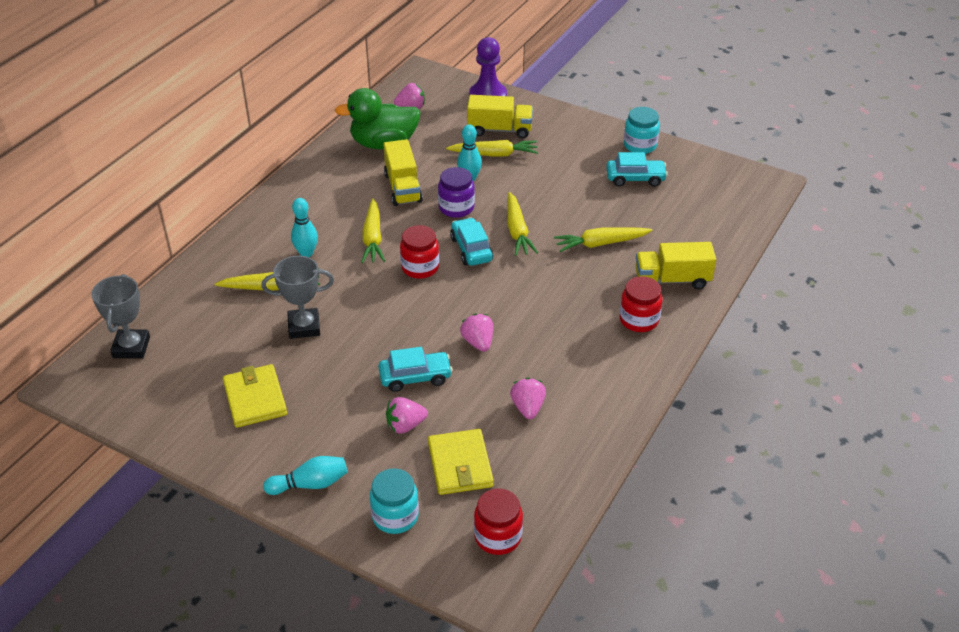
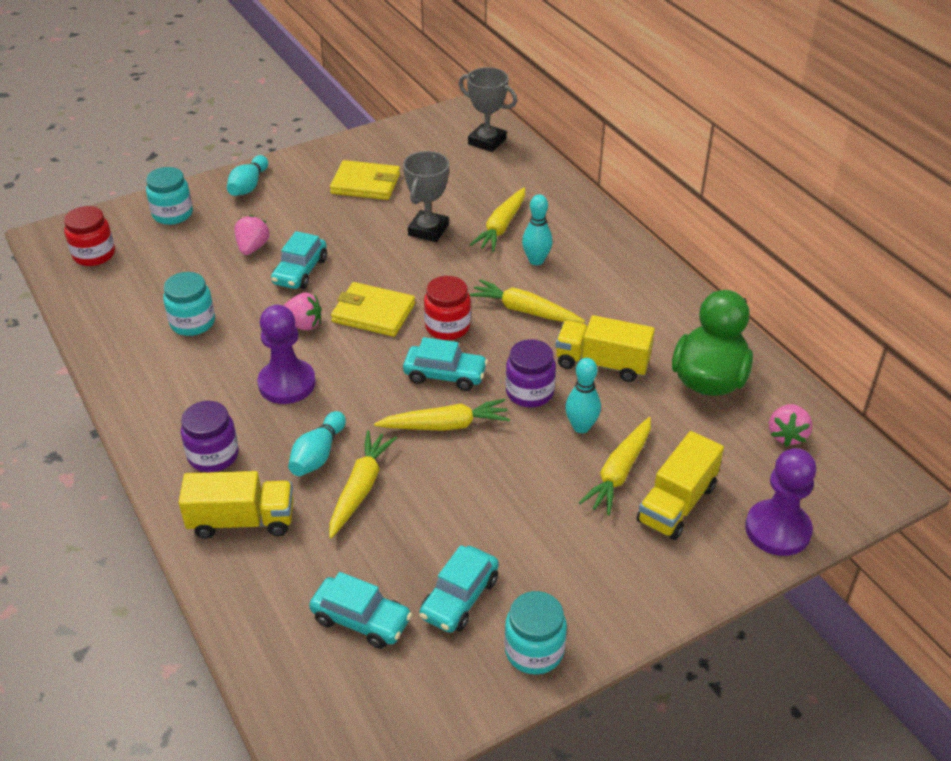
camera: 120 degrees right, 0 degrees up
(460, 465) = (180, 261): yellow wallet -> yellow wallet (373, 313)
(517, 231) = (445, 425): yellow carrot -> yellow carrot turned 150 degrees clockwise
(528, 408) = (192, 323): pink strawberry -> turquoise jar
(545, 319) = (287, 384): none -> purple pawn
(592, 273) = (318, 455): none -> turquoise bowling pin
(639, 320) = (213, 455): red jar -> purple jar
(672, 280) = (242, 521): yellow truck -> yellow truck turned 60 degrees clockwise
(683, 205) = (361, 620): none -> turquoise car

